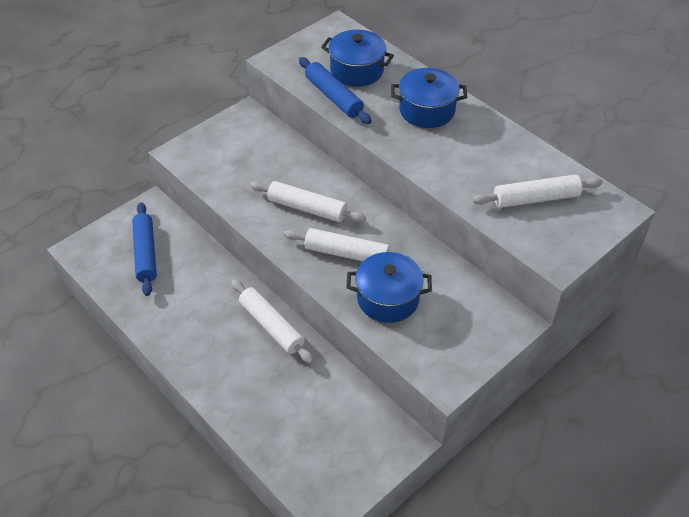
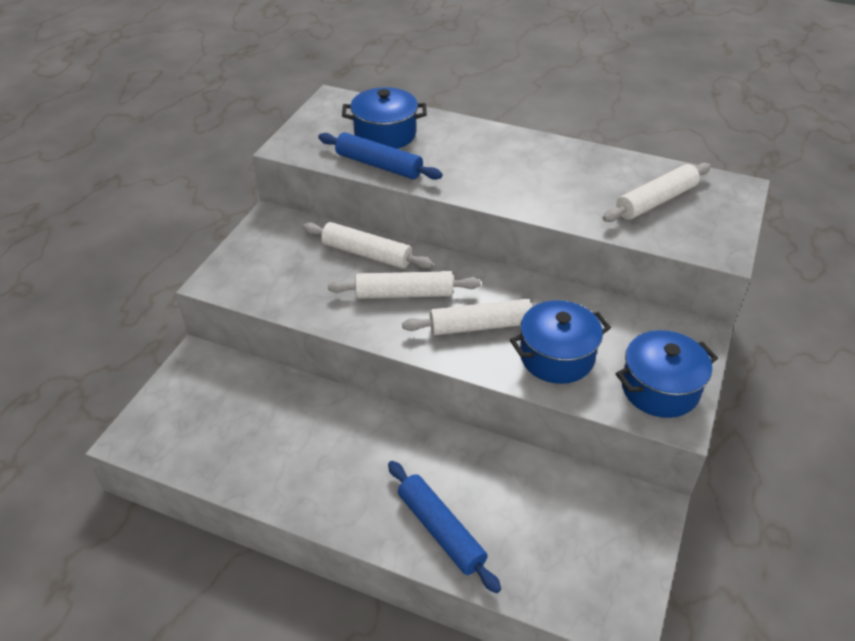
camera: 25 degrees left, 5 degrees down
(145, 253) = (221, 414): blue rolling pin -> blue rolling pin (440, 530)
(271, 326) = (423, 440): white rolling pin -> white rolling pin (366, 254)
(427, 110) = (486, 152): blue pot -> blue pot (660, 389)

